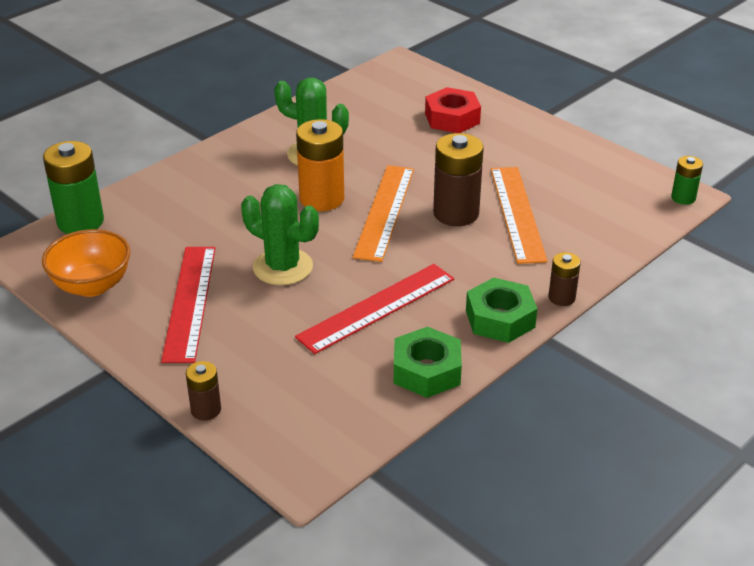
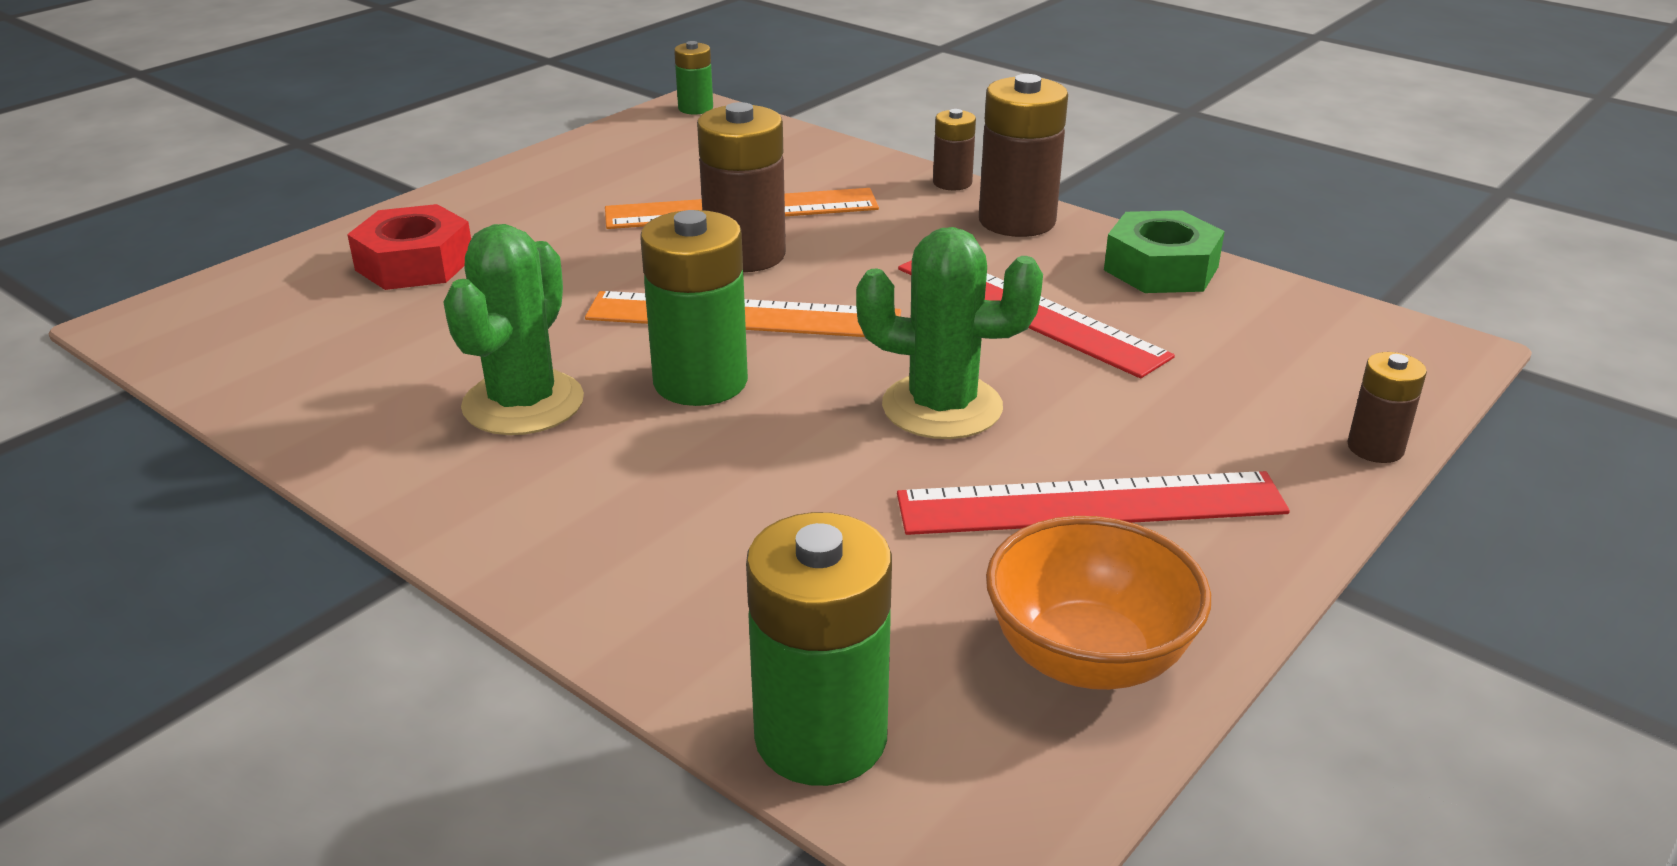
camera: 95 degrees left, 5 degrees down
(282, 267) = (942, 407): green cactus -> green cactus turned 75 degrees clockwise
(322, 199) = (700, 382): orange battery -> green battery
(500, 319) = (1017, 221): green nut -> brown battery

